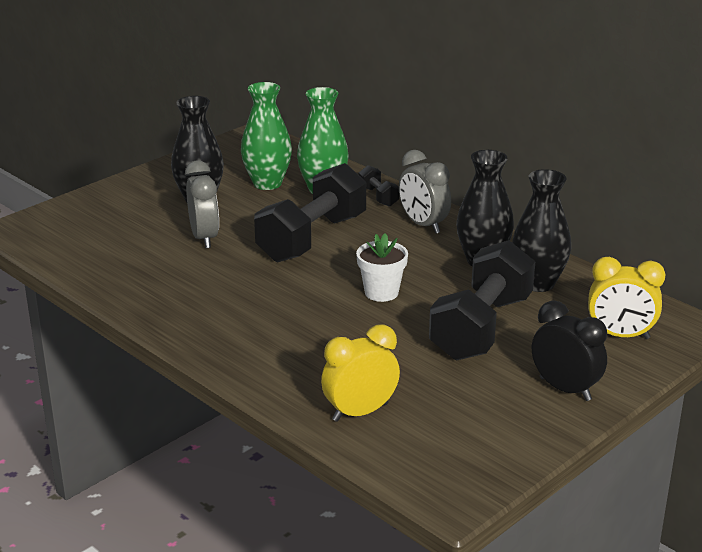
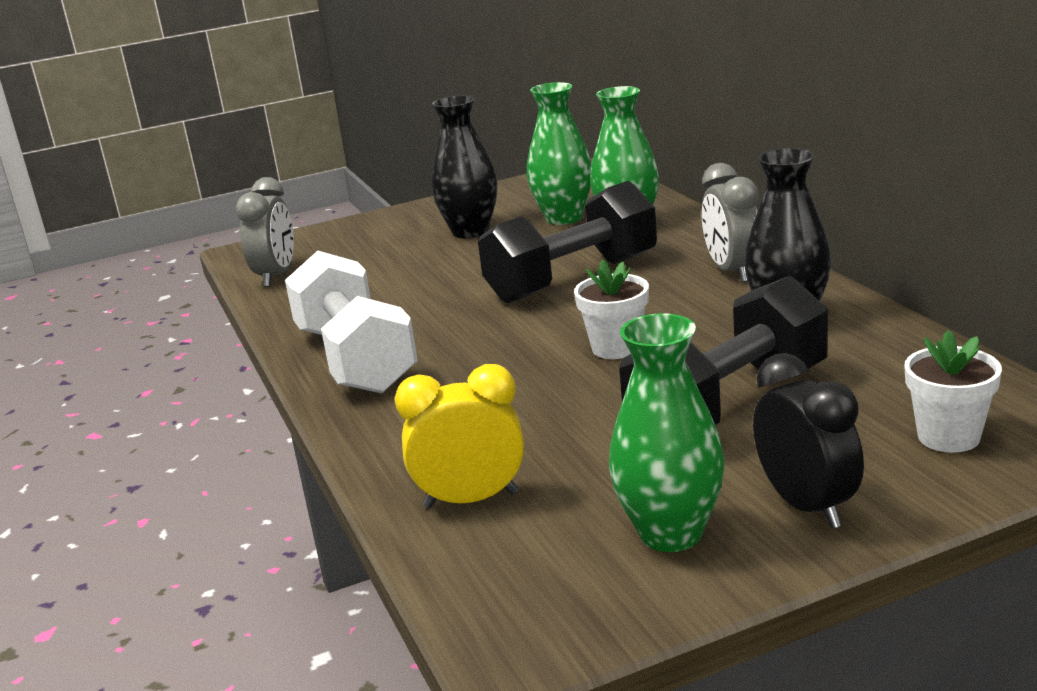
camera: 25 degrees right, 5 degrees down
(195, 319) = (355, 359): none -> white dumbbell
(204, 238) = (442, 271): grey clock -> grey clock (276, 276)
(378, 196) = (694, 237): black dumbbell -> none
(498, 417) = (671, 533): none -> green vase
(538, 283) = (854, 353): black vase -> none
(620, 335) = (948, 437): yellow clock -> white flower pot

